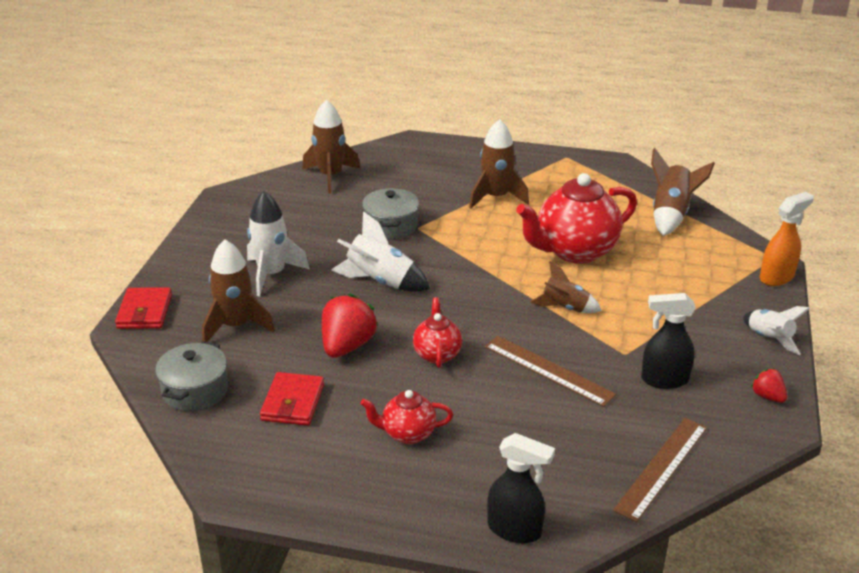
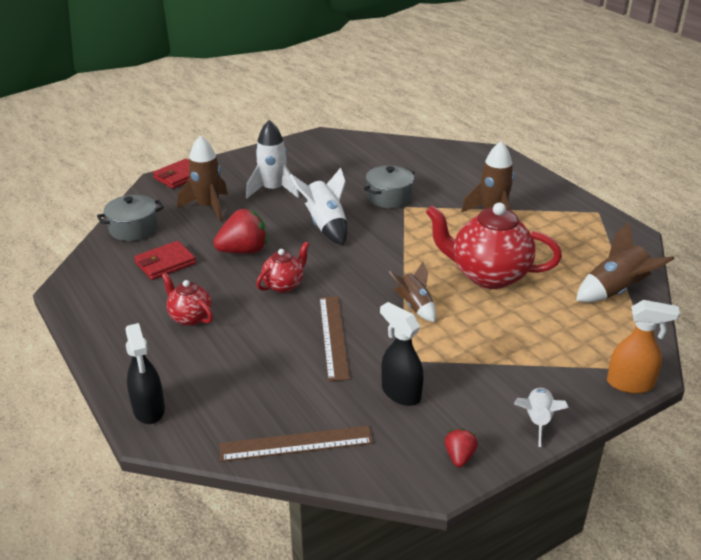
camera: 45 degrees right, 0 degrees up
(330, 176) = (403, 151): brown rocket -> none

